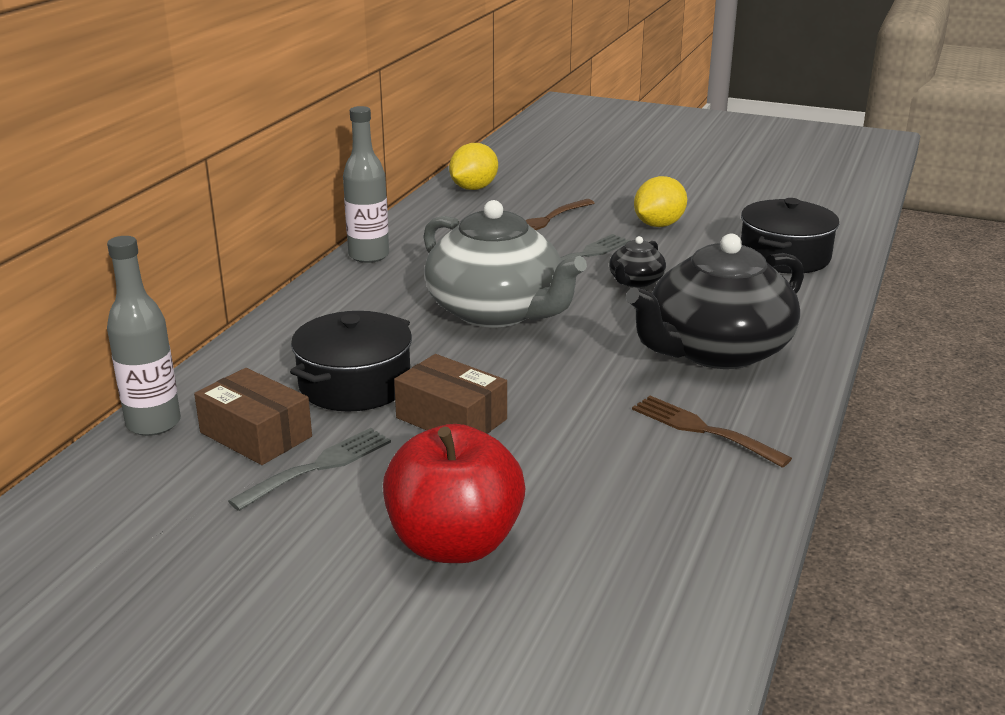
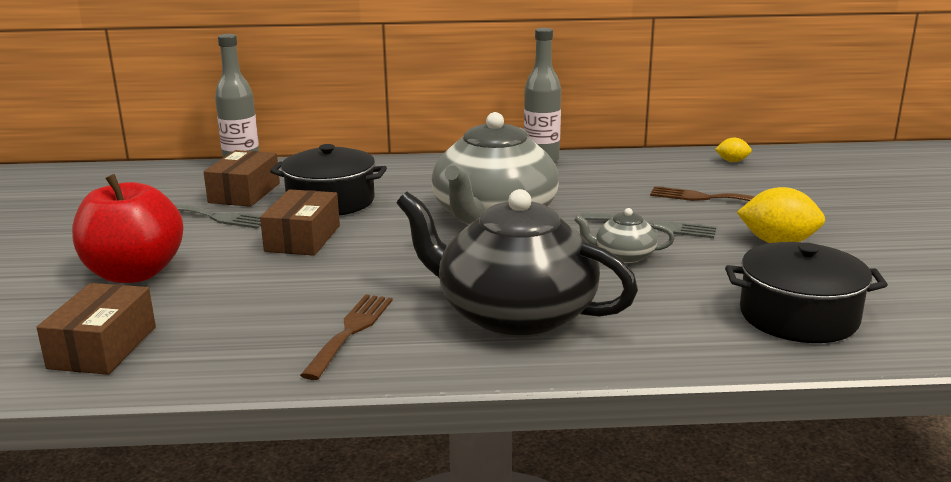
camera: 65 degrees right, 5 degrees down
(473, 188) = (732, 161): yellow lemon -> yellow lemon, size x0.53
(635, 281) = (623, 256): black teapot -> grey teapot
(650, 581) = (103, 347): none -> brown box

